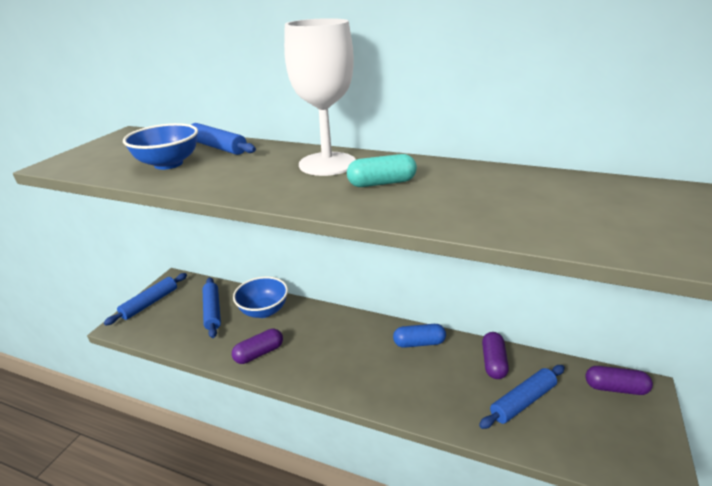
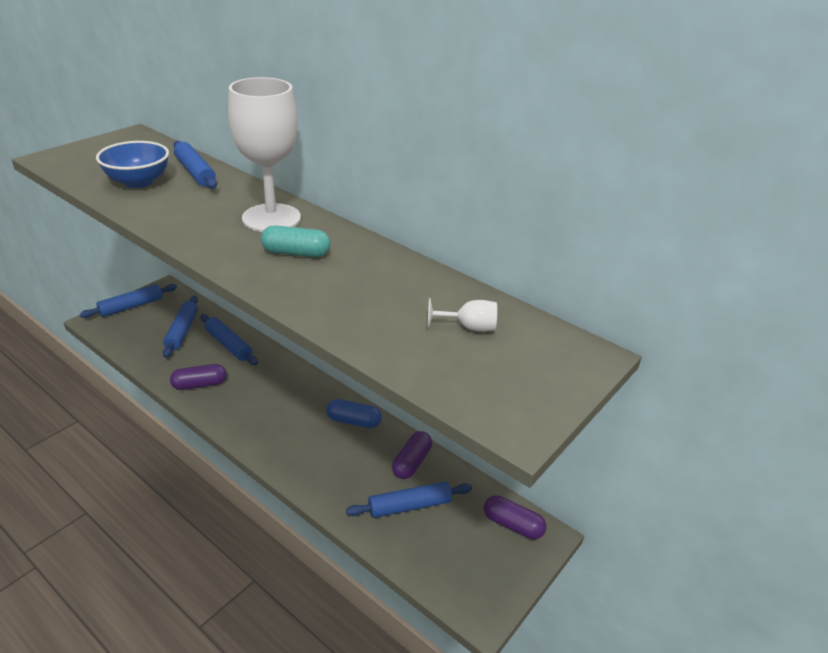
camera: 15 degrees right, 5 degrees up
(264, 311) = (229, 345): blue bowl -> blue rolling pin
(604, 201) = (468, 327): none -> white goblet

